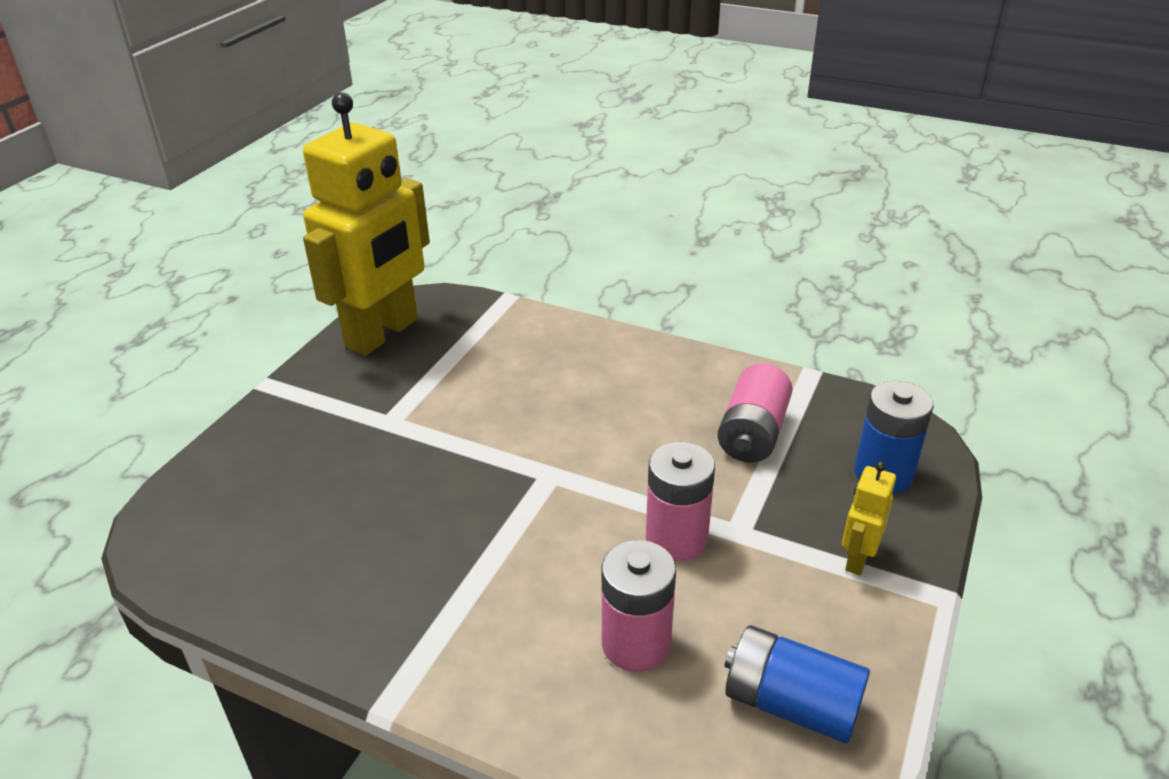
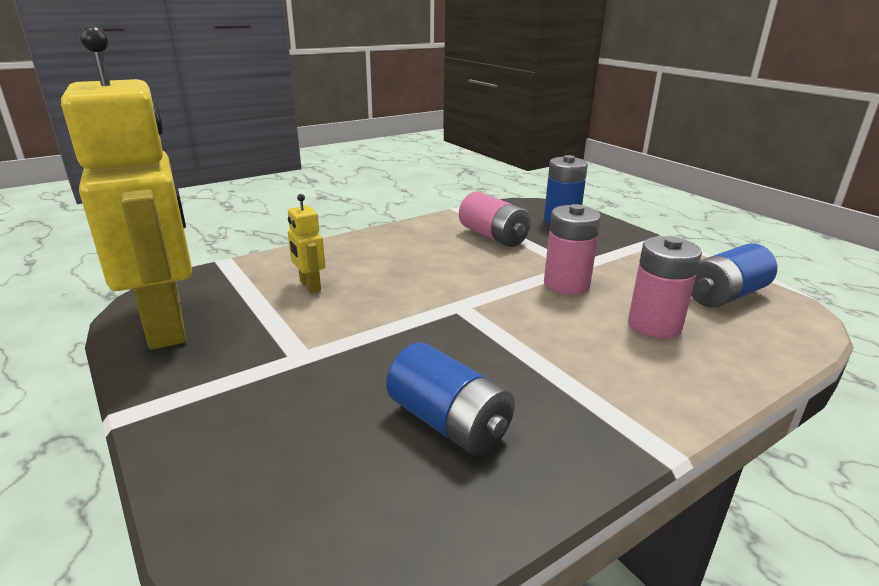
camera: 60 degrees left, 10 degrees down
(350, 544) = (449, 422): none -> blue battery
(857, 559) = (622, 246): yellow robot -> yellow robot (309, 286)

